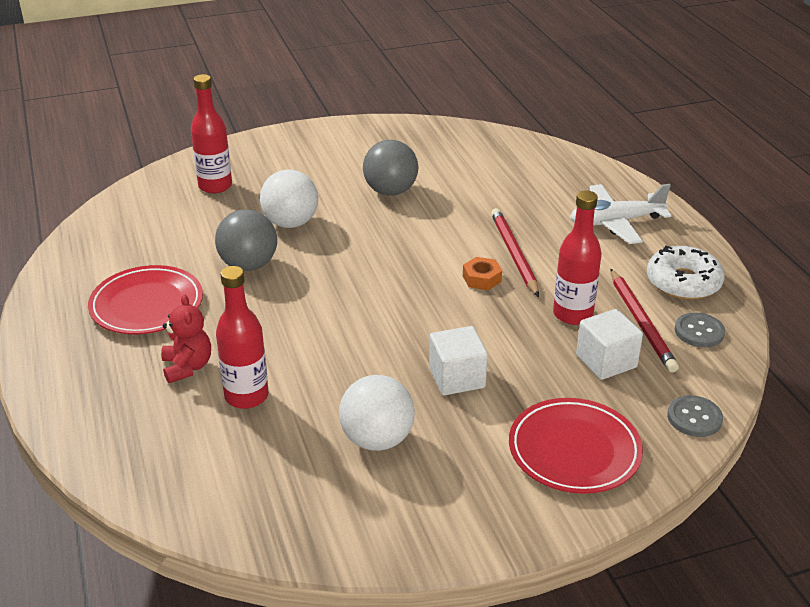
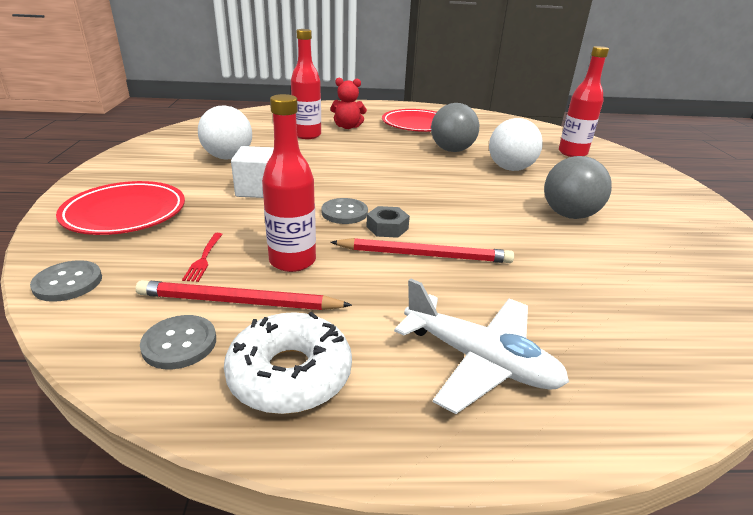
camera: 105 degrees right, 5 degrees down
(470, 308) = (344, 213): none -> grey button
(481, 279) = (387, 227): orange nut -> grey nut
(606, 361) = (204, 258): white cube -> red fork
(615, 222) = (479, 361): white plane -> white plane turned 120 degrees clockwise

